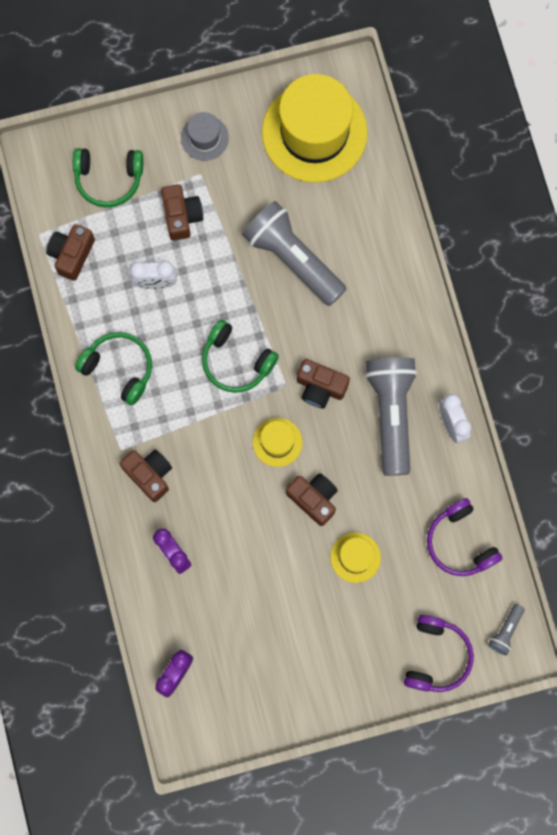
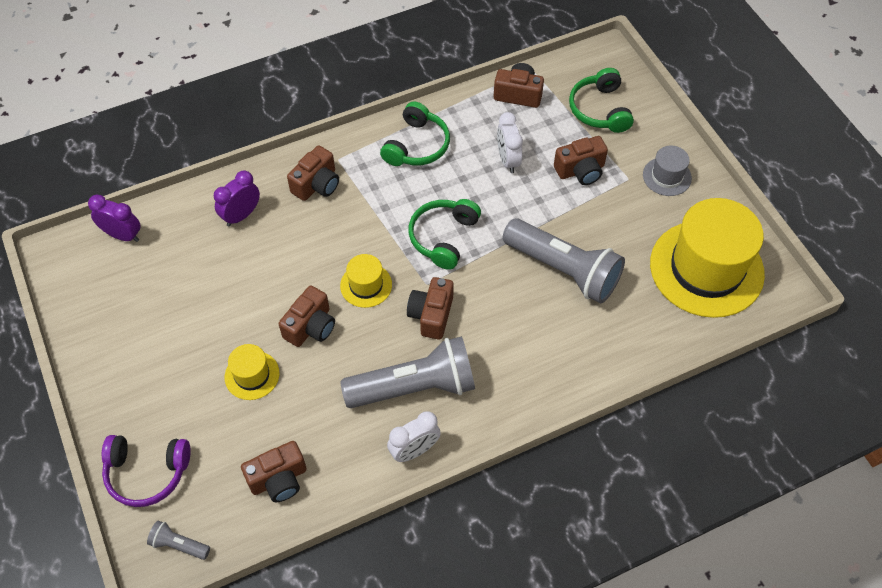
camera: 80 degrees right, 20 degrees down
(293, 259) = (563, 270): grey flashlight -> grey flashlight turned 90 degrees clockwise
(460, 542) = (279, 479): purple headphones -> brown camera

